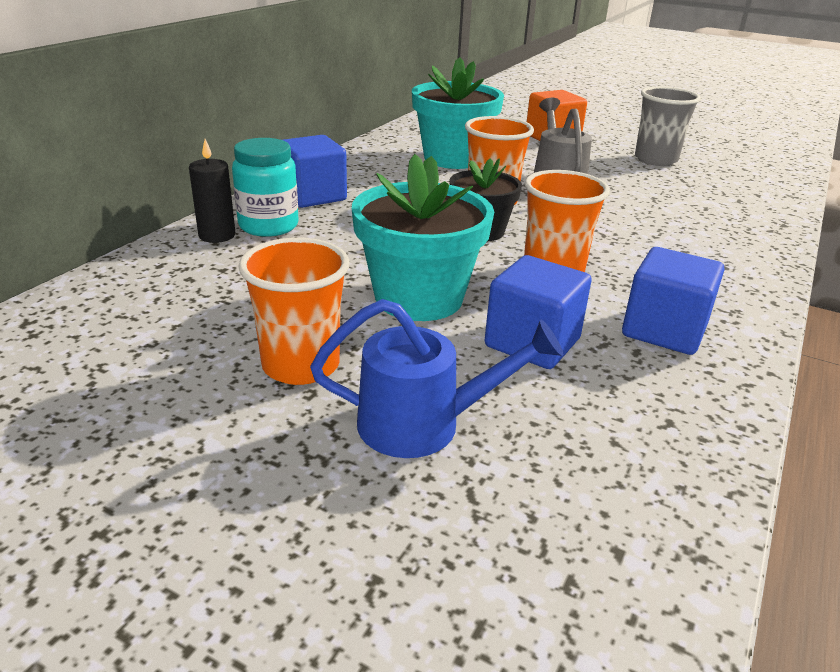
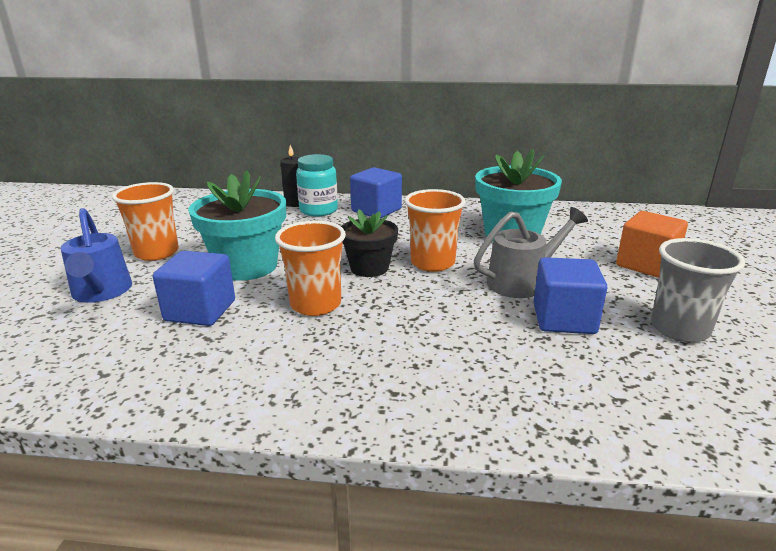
camera: 70 degrees right, 5 degrees down
(664, 330) = (238, 363): blue cube -> blue cube (564, 319)

